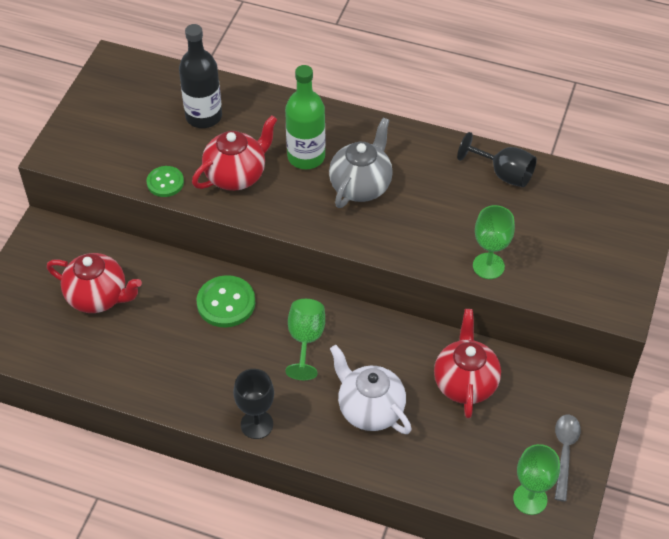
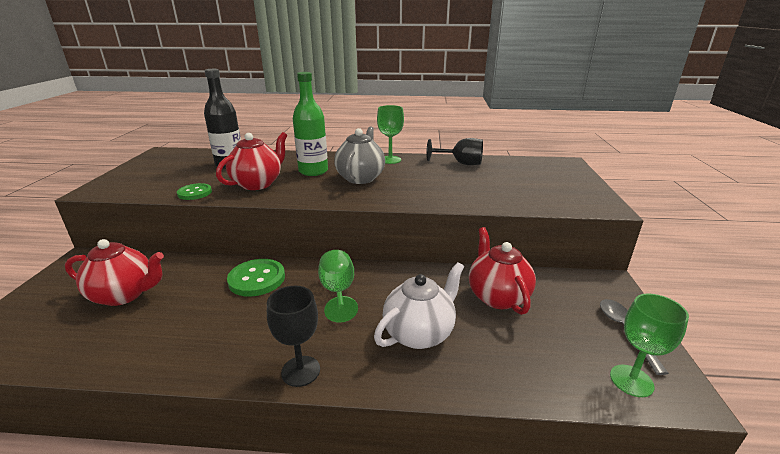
camera: 15 degrees left, 25 degrees down
(369, 409) = (419, 333): white teapot -> white teapot turned 105 degrees clockwise
(488, 266) = (483, 199): green goblet -> green goblet (390, 160)

